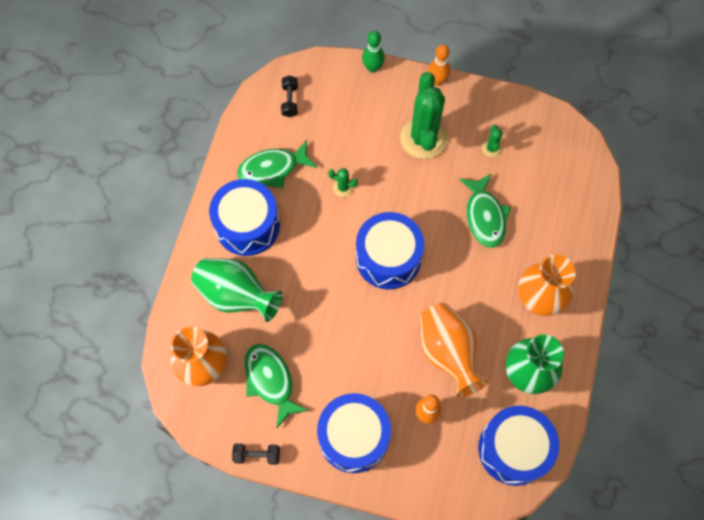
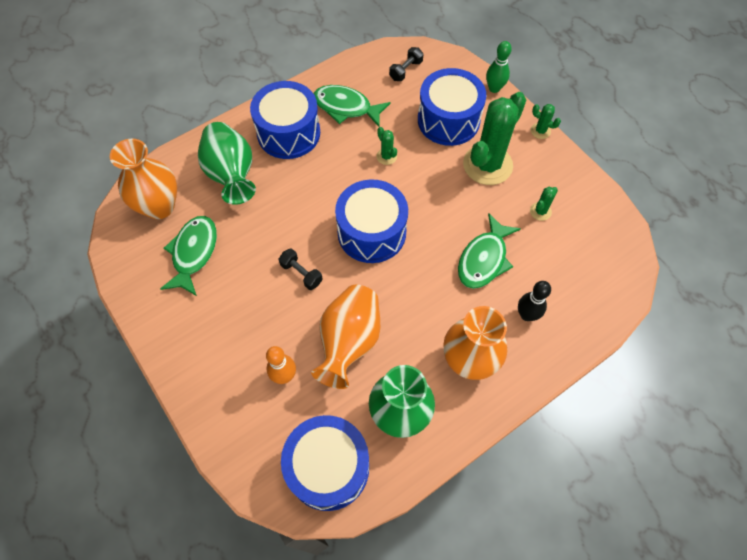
camera: 40 degrees right, 5 degrees down
(257, 455) = (129, 298): black dumbbell -> black dumbbell (301, 273)
(354, 437) = (211, 345): blue drum -> blue drum (448, 120)
(437, 81) = (540, 131): orange bowling pin -> green cactus
(547, 235) = (526, 315): none -> black bowling pin

